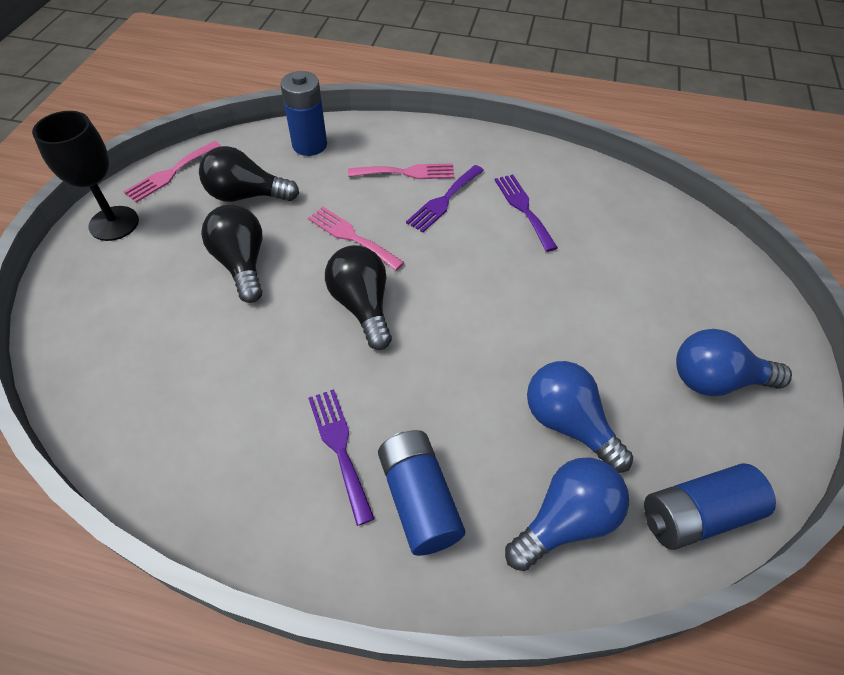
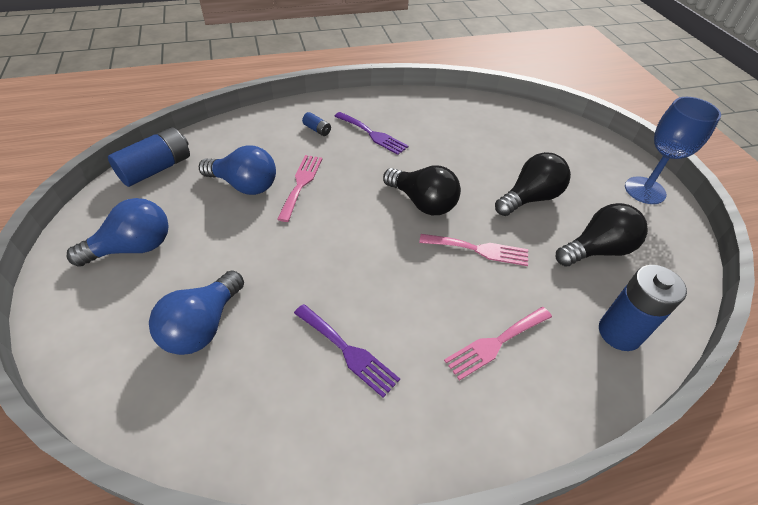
camera: 150 degrees right, 5 degrees down
(114, 223) = (645, 190): black goblet -> blue goblet
(170, 173) = (676, 243): pink fork -> pink fork (301, 184)
(242, 264) = (530, 198): black light bulb -> black light bulb turned 75 degrees counterclockwise
(419, 499) = (317, 130): blue battery -> blue battery, size x0.46
(444, 200) = (433, 323): purple fork -> none
(565, 520) = (234, 145): blue light bulb -> blue light bulb (203, 326)

